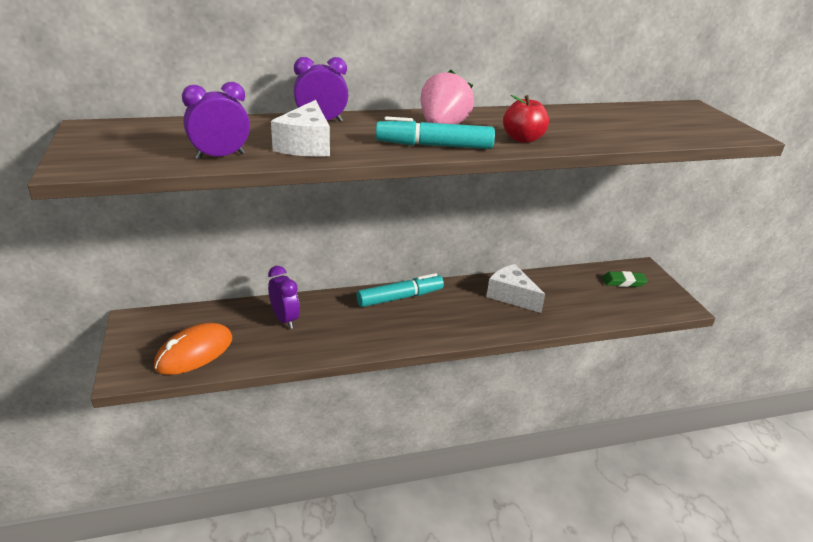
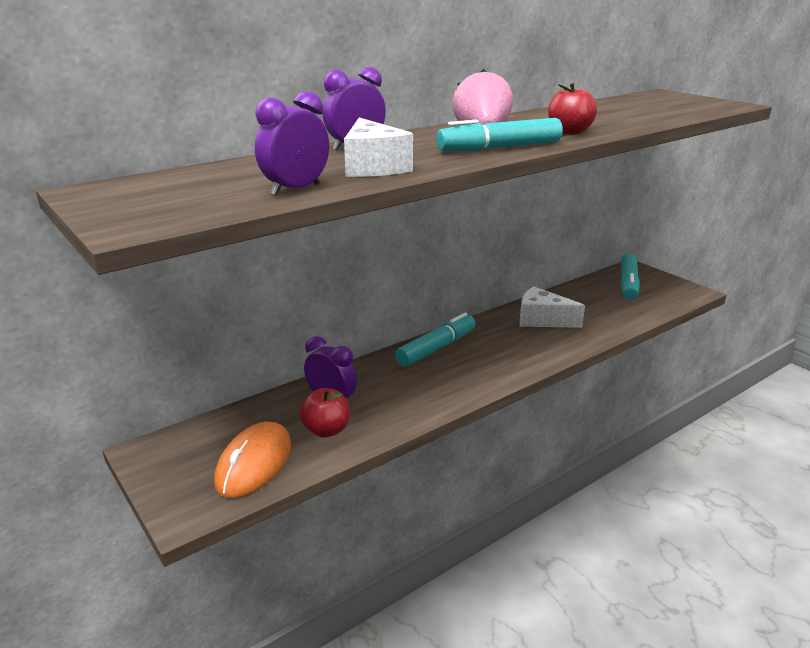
camera: 20 degrees left, 5 degrees down
(263, 342) = (326, 430): none -> red apple
(623, 282) = (628, 284): green eraser -> turquoise marker

